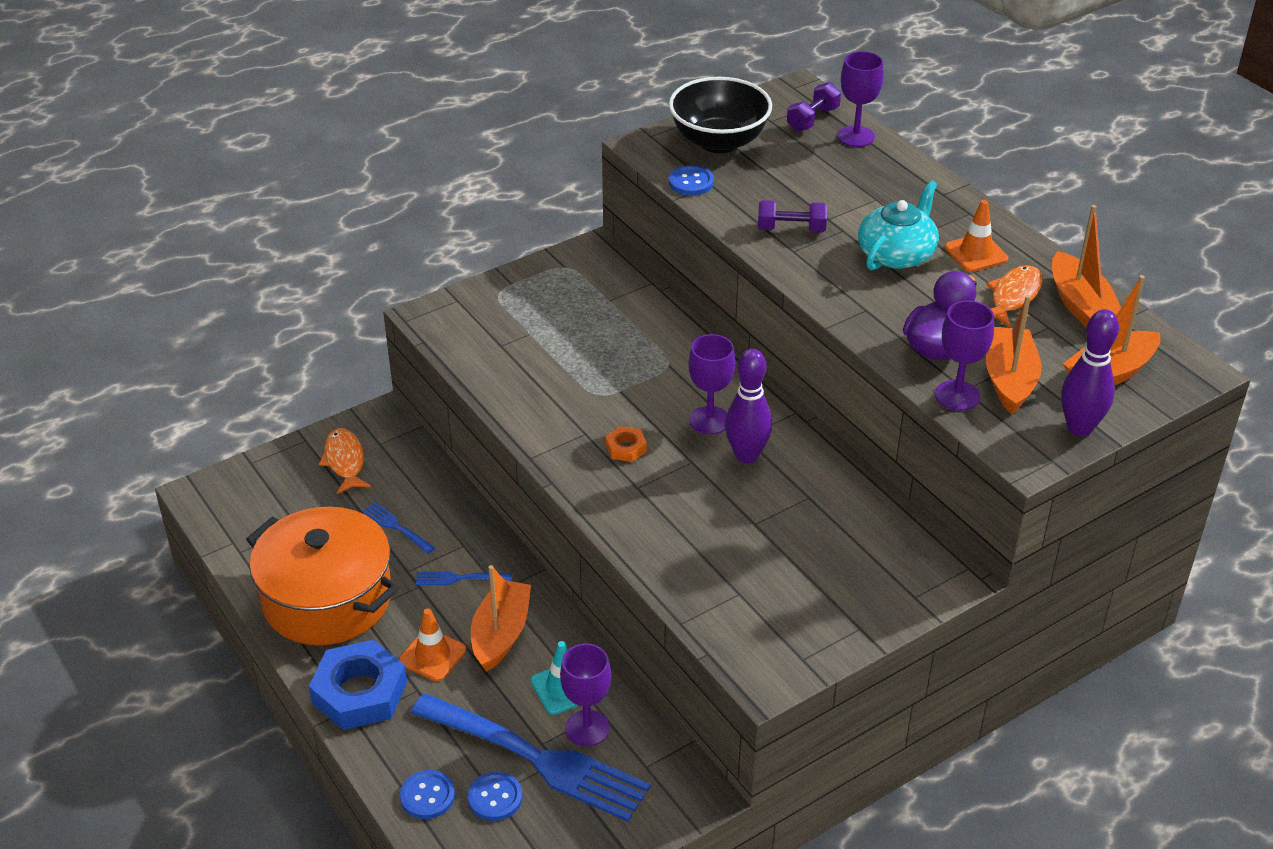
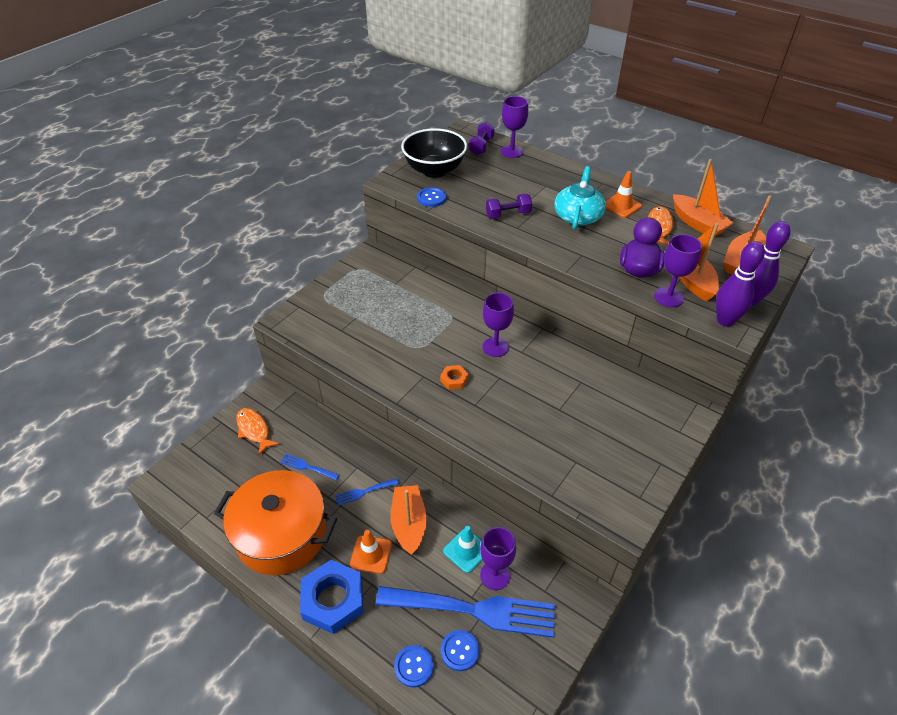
camera: 20 degrees left, 5 degrees up
(746, 455) = (530, 364): purple bowling pin -> purple bowling pin (725, 320)

